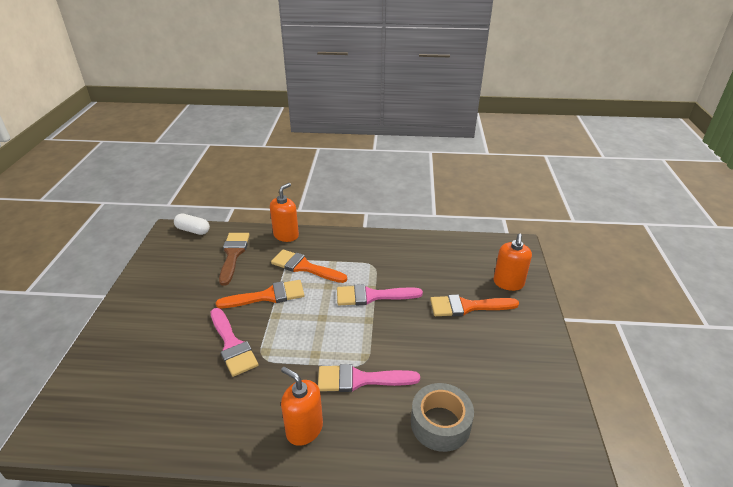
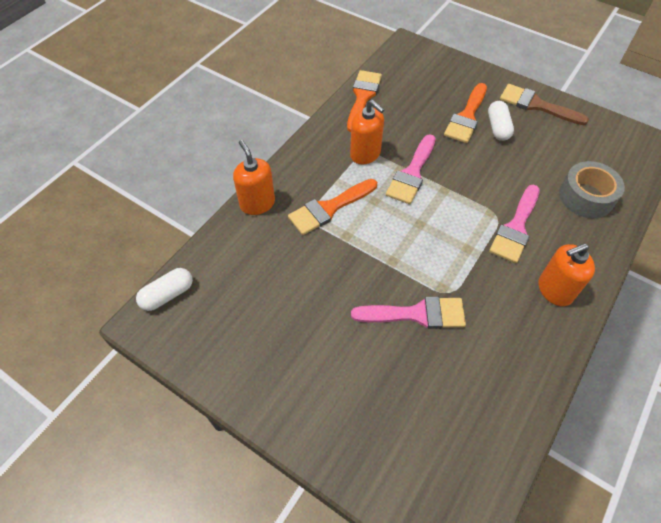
camera: 60 degrees left, 20 degrees up
(233, 254) = (256, 266): brown brush -> brown brush (536, 105)
(268, 296) = (357, 257): orange brush -> orange brush (363, 97)
(474, 331) = (498, 127): none -> white capsule
(508, 283) = (453, 77): orange soap dispenser -> orange soap dispenser (365, 154)

